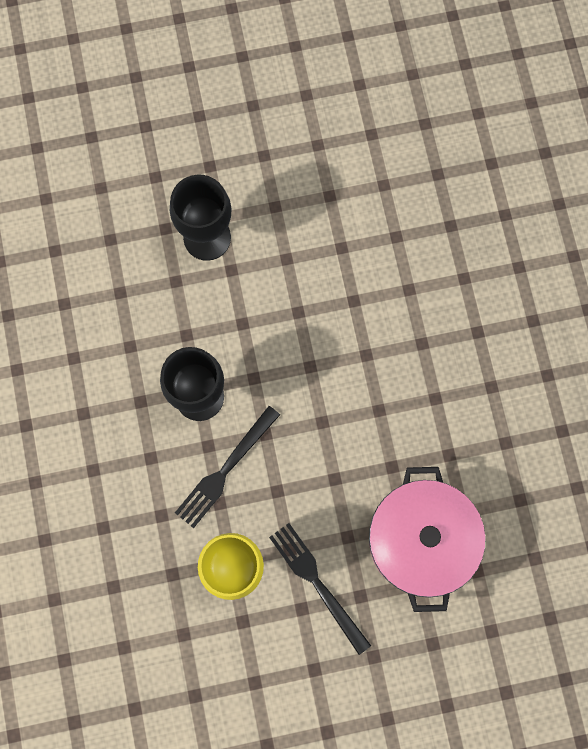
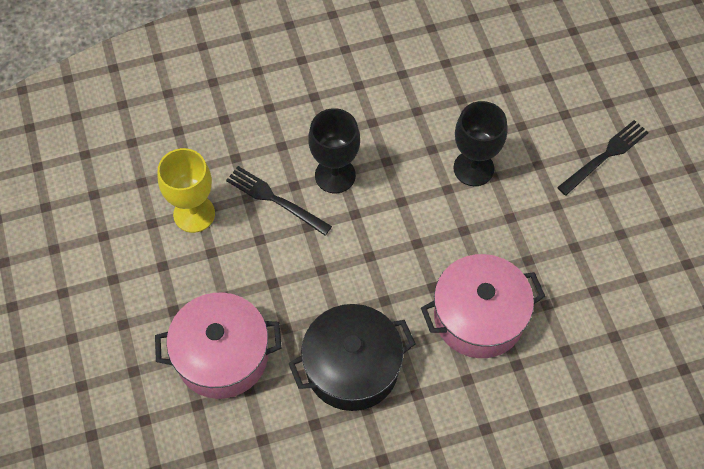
camera: 85 degrees right, 15 degrees down
(317, 583) = (183, 276): black fork -> black fork (605, 156)
(394, 257) = (479, 317): none -> pink pot
(443, 397) = (352, 367): none -> black pot

